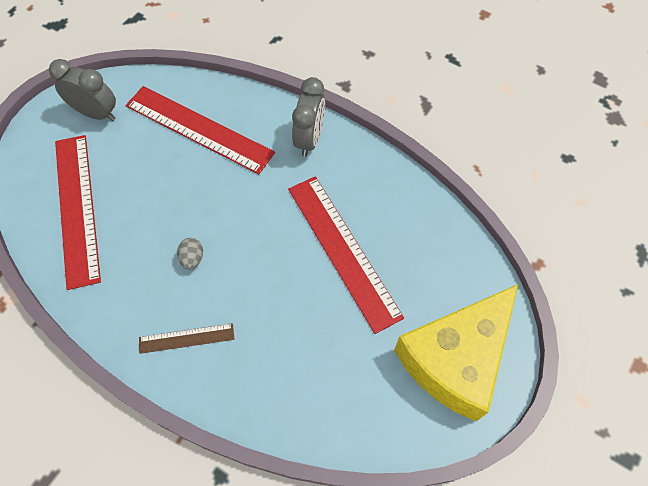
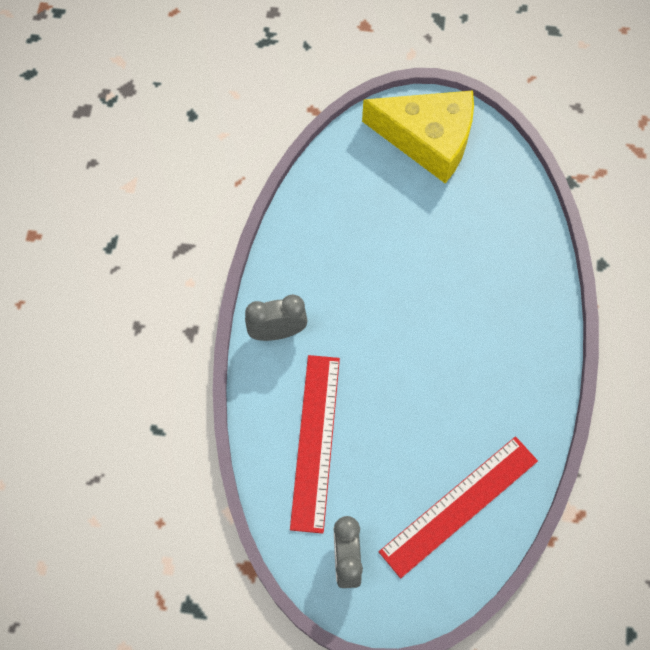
camera: 115 degrees left, 5 degrees up
(186, 338) = (521, 338): brown ruler -> none
(192, 258) = (452, 372): grey egg -> none
(342, 251) = (380, 254): red ruler -> none

